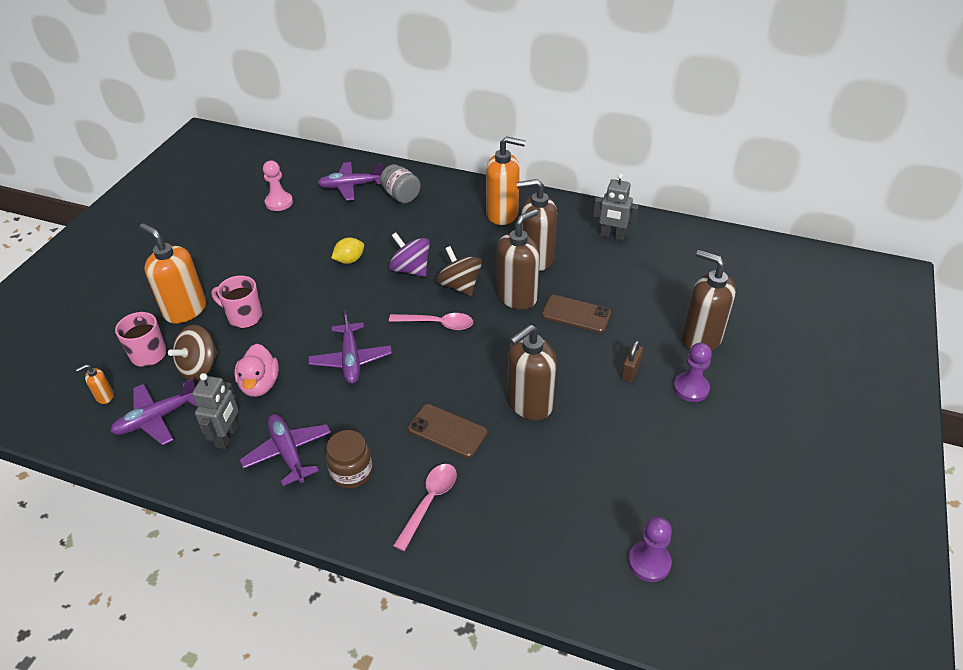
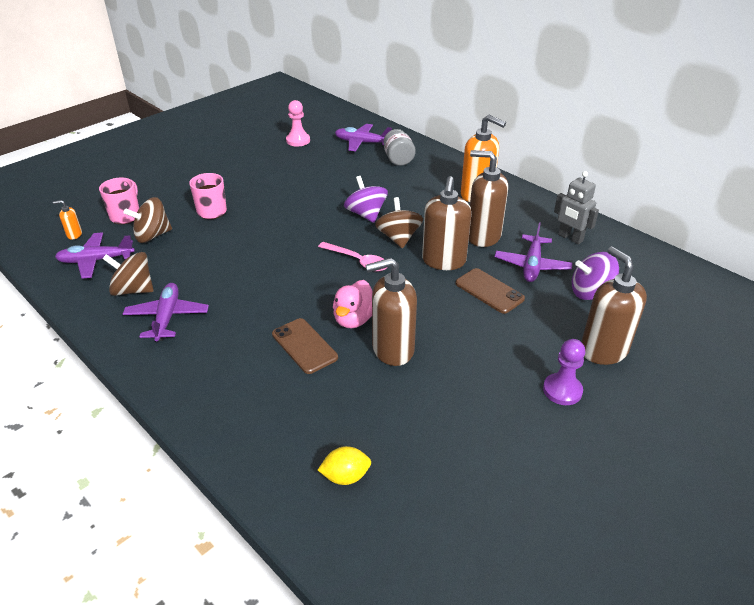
camera: 25 degrees right, 5 degrees down
(185, 310) = (173, 194): orange soap dispenser -> none
(227, 436) = (133, 290): grey robot -> brown spinning top
(260, 384) = (185, 261): pink duck -> pink duck (354, 319)
(349, 260) = (321, 194): yellow lemon -> yellow lemon (345, 476)
(351, 359) = (267, 266): purple plane -> purple plane (532, 265)
(351, 472) = (203, 349): brown jar -> none
(429, 502) = (247, 396): pink spoon -> none
(517, 297) = (443, 261): brown soap dispenser -> brown soap dispenser turned 120 degrees clockwise
(630, 371) = (509, 355): brown padlock -> none
(649, 562) = (409, 530): purple pawn -> none
(659, 285) = (590, 292): none -> purple spinning top

